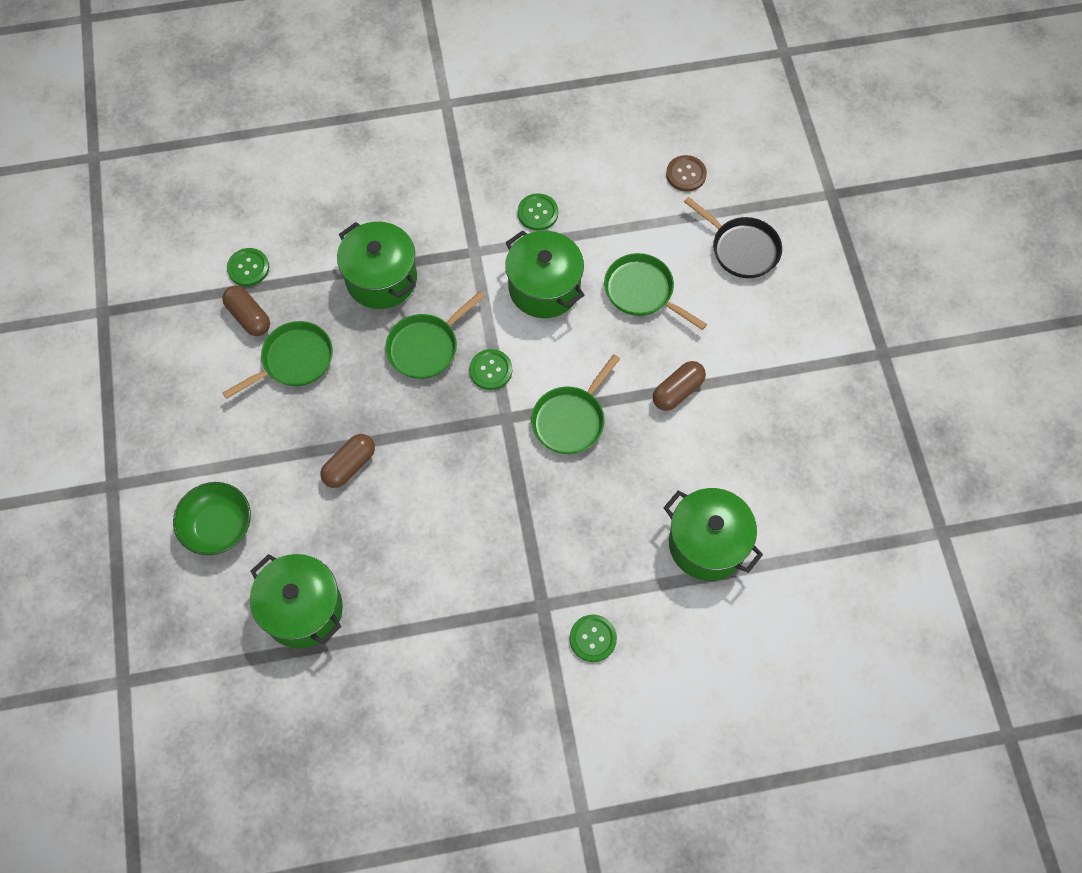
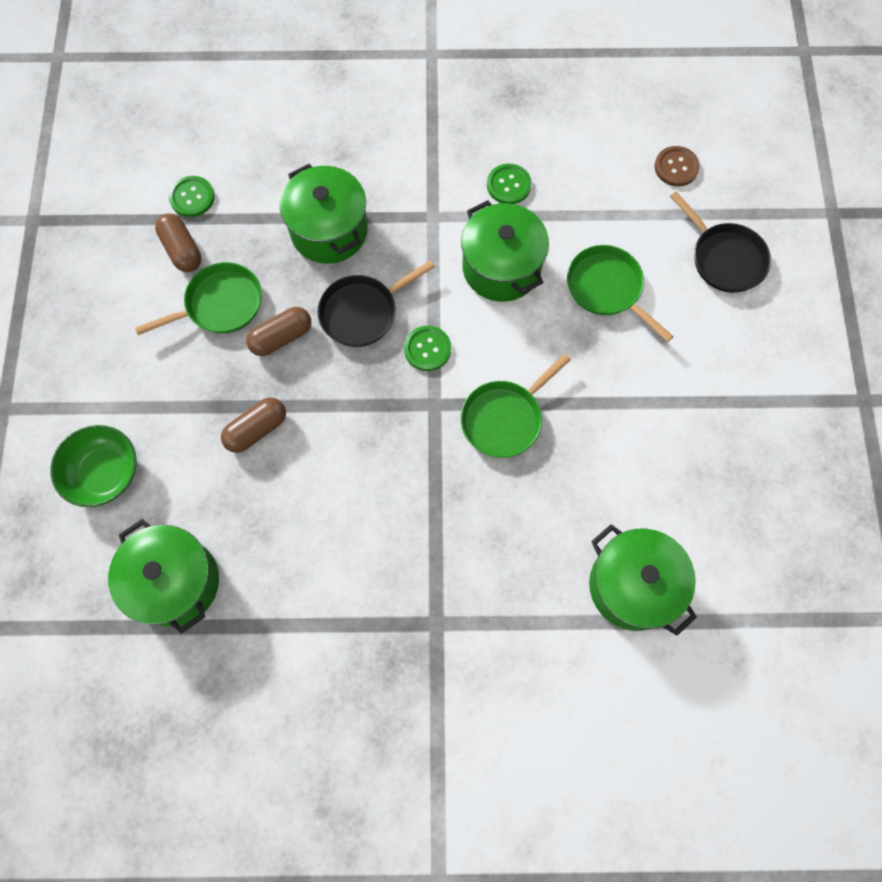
camera: 10 degrees right, 5 degrees up
(426, 347) = (362, 312): green pan -> black pan
(593, 638) = (486, 673): green button -> none
(677, 391) = (628, 406): brown capsule -> brown capsule (281, 337)

